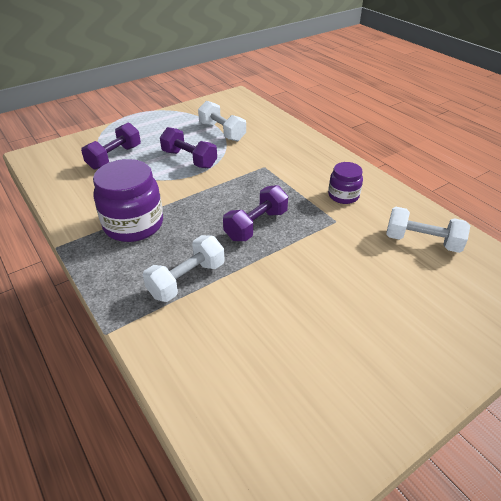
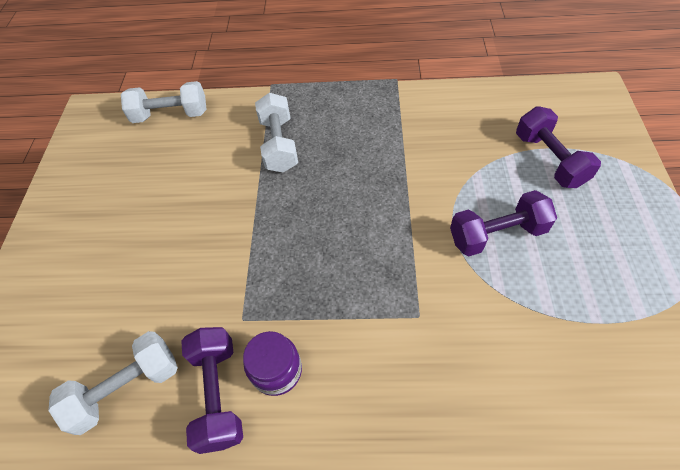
camera: 130 degrees right, 15 degrees up
(133, 224) = (388, 135): purple jar -> none
(222, 132) = (566, 319): white dumbbell -> white dumbbell (171, 115)
(256, 225) = (304, 233): purple dumbbell -> purple dumbbell (218, 393)

